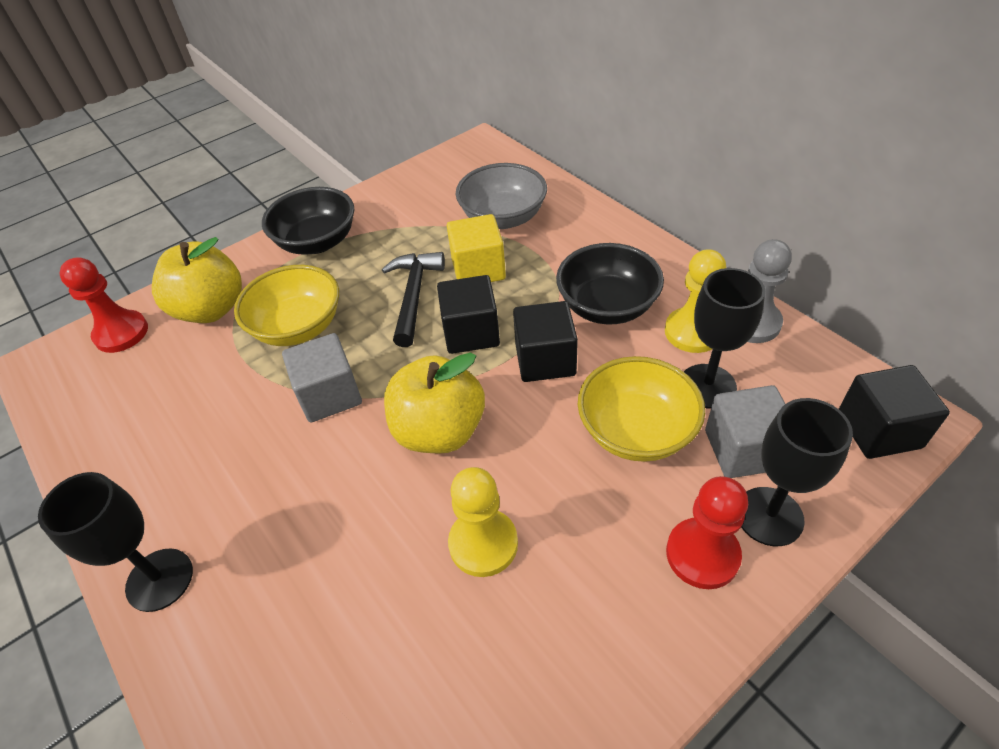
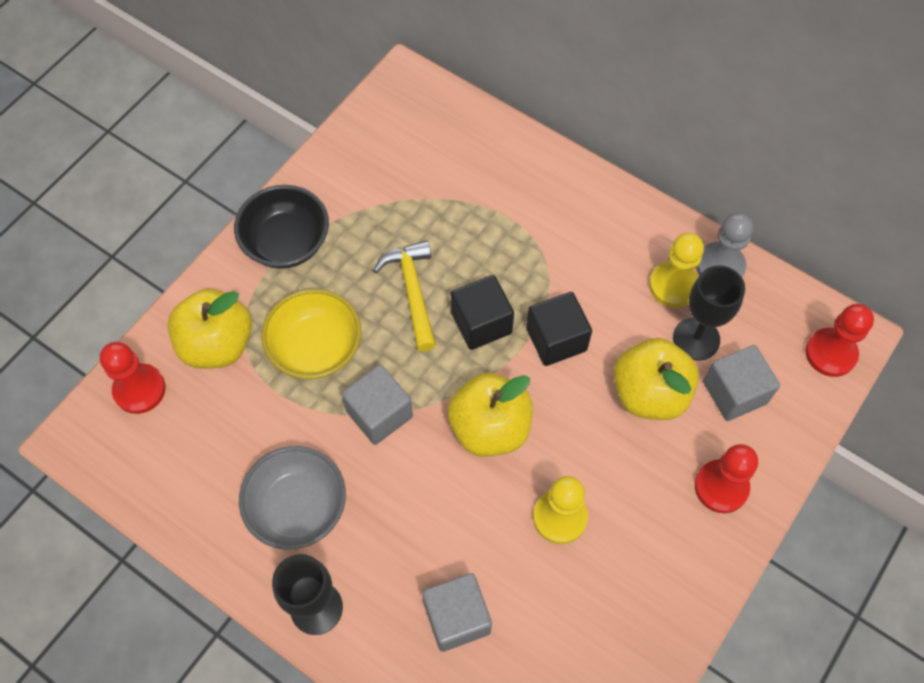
camera: 20 degrees left, 15 degrees up
(310, 634) = (457, 617): none -> grey cube
(413, 295) = (412, 291): black hammer -> yellow hammer
(478, 269) = (463, 249): yellow cube -> none
(503, 218) = (465, 180): grey bowl -> grey bowl (298, 508)
(607, 306) = (594, 271): black bowl -> none
(636, 431) = (649, 393): yellow bowl -> yellow apple
(769, 516) = (762, 445): black goblet -> none
(878, 430) = (830, 353): black cube -> red pawn

